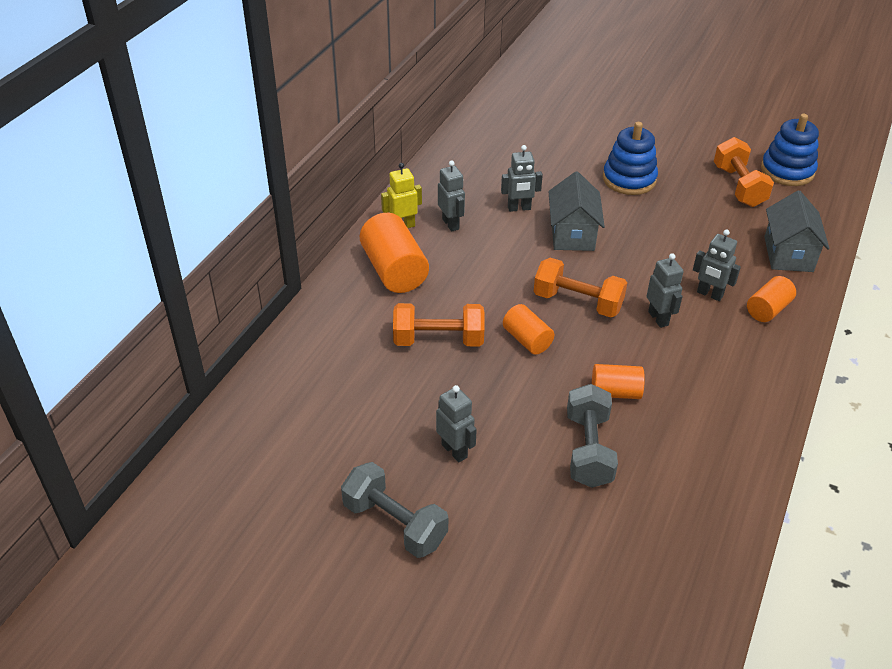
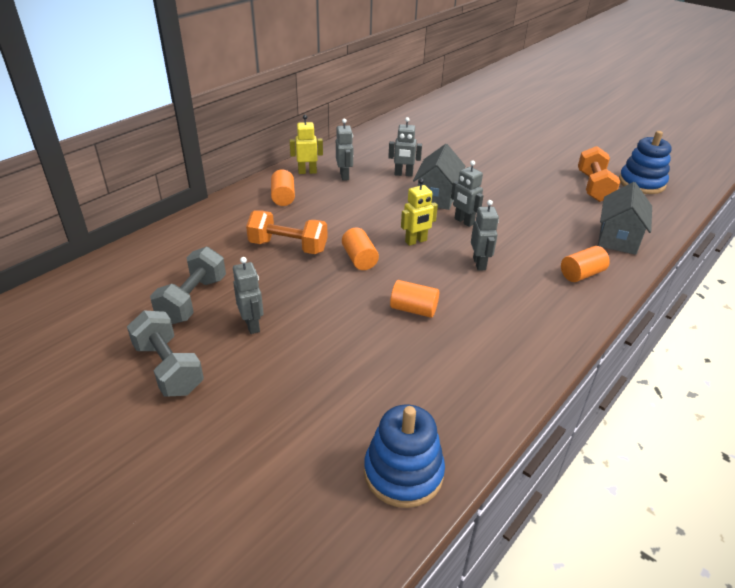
camera: 15 degrees right, 5 degrees down
(394, 270) = (283, 197): orange cylinder -> orange cylinder, size x0.59
(577, 302) = (416, 241): orange dumbbell -> yellow robot
(588, 450) = (366, 347): grey dumbbell -> grey dumbbell (193, 300)
(629, 179) = (502, 169): blue stacking toy -> blue stacking toy (403, 473)
(709, 294) = (533, 255): grey robot -> grey robot (463, 221)

